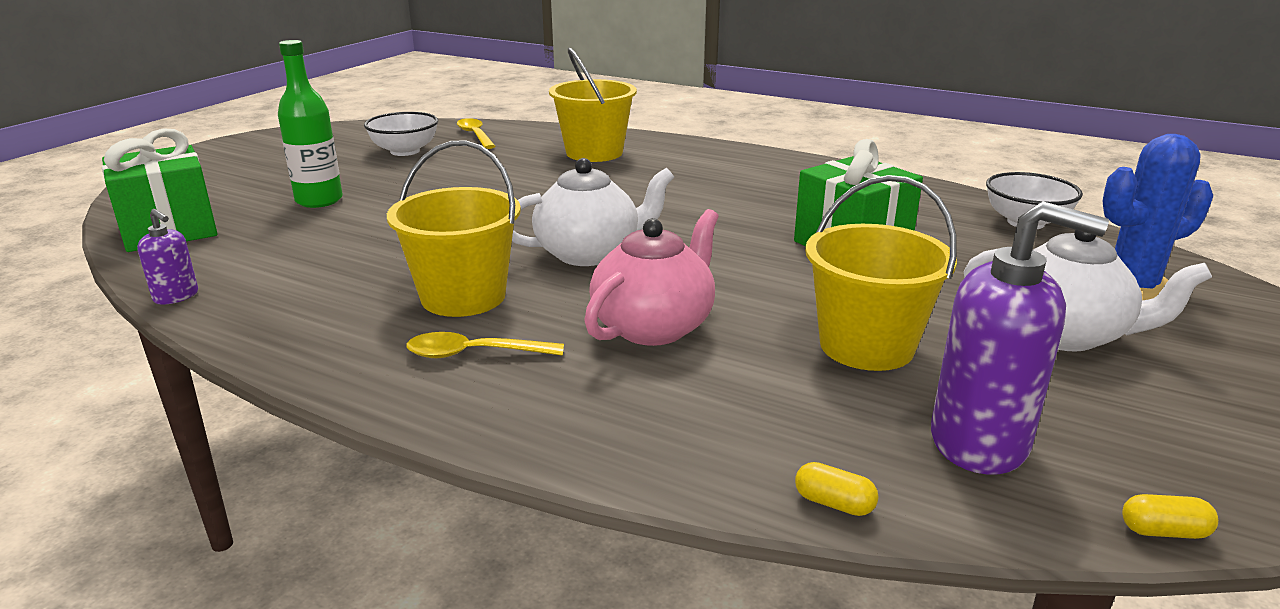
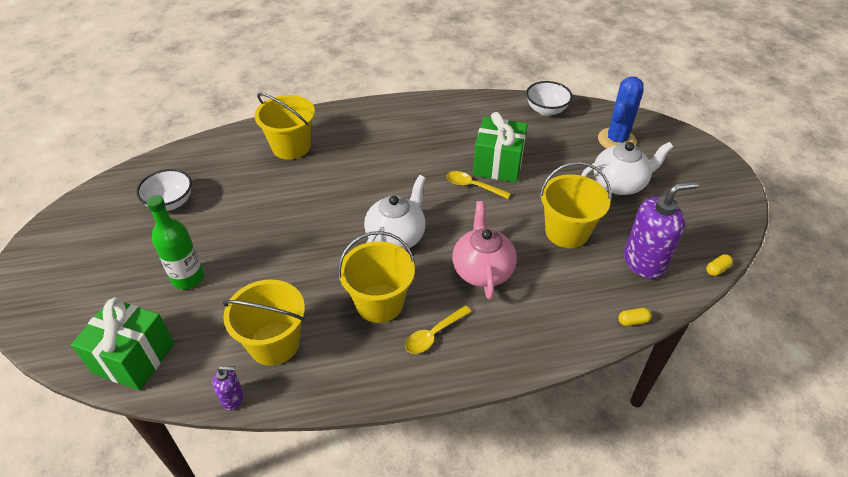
camera: 40 degrees left, 20 degrees up
(294, 276) = (274, 343): none -> yellow bucket
(475, 135) = (193, 163): yellow spoon -> yellow spoon (472, 186)

